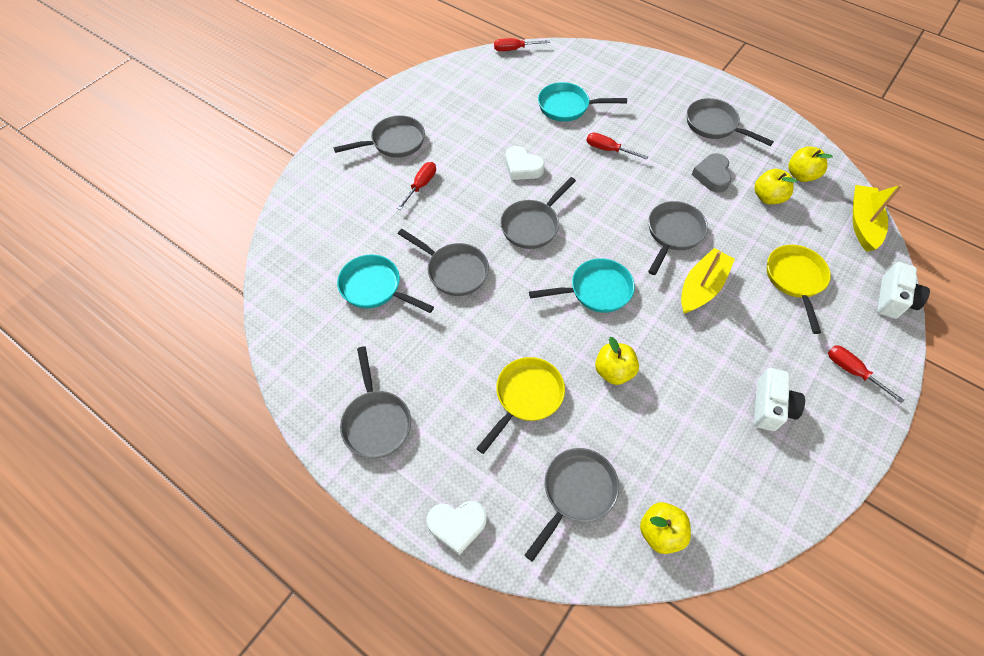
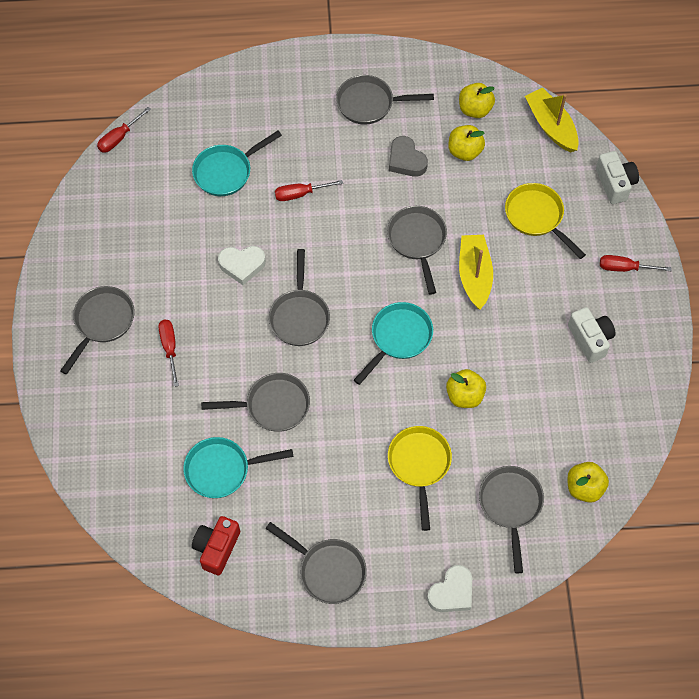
camera: 40 degrees left, 5 degrees up
(315, 338) = (216, 548): none -> red camera

